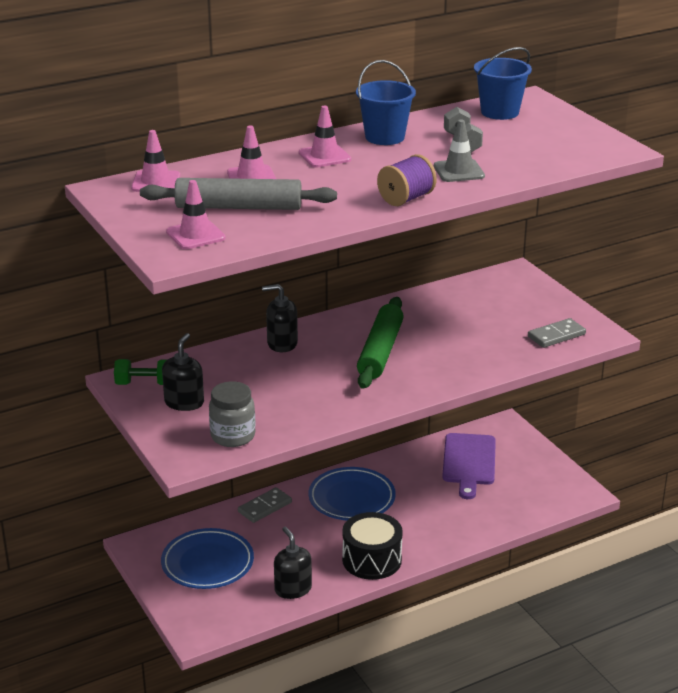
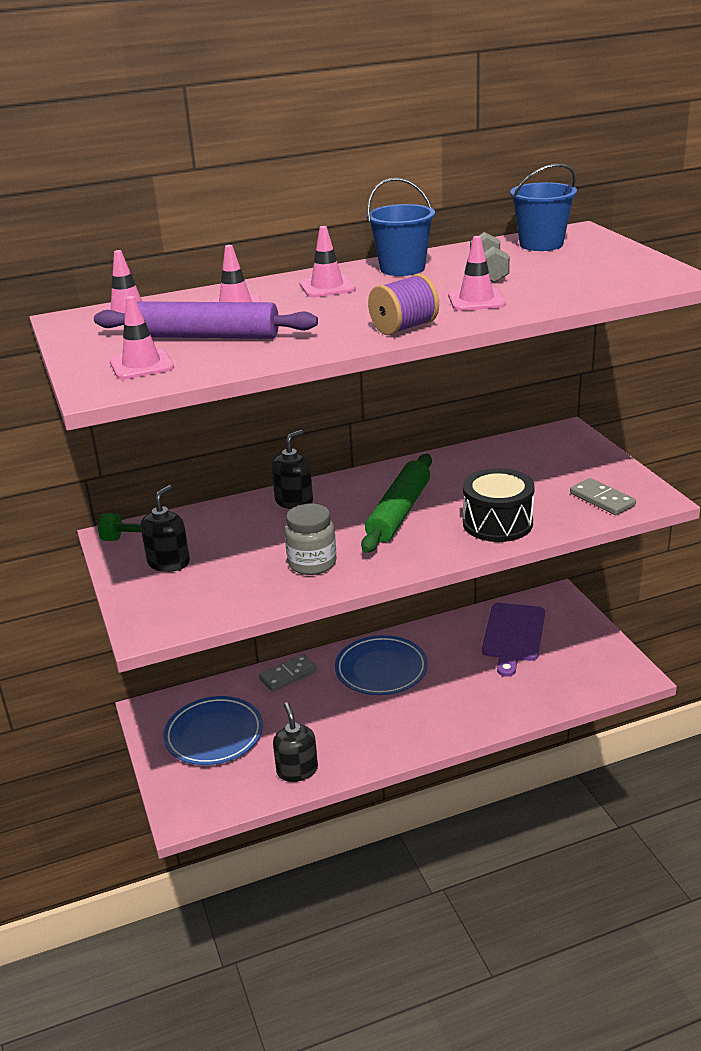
camera: 10 degrees right, 0 degrees up
(233, 436) = (208, 602): grey jar -> grey jar (312, 563)
(238, 207) = (206, 336): grey rolling pin -> purple rolling pin
(282, 343) = (294, 501): black soap dispenser -> black soap dispenser turned 120 degrees clockwise
(372, 560) = (389, 741): black drum -> black drum (497, 523)
(459, 171) = (476, 300): grey traffic cone -> pink traffic cone
(556, 335) = (602, 499): grey domino -> grey domino turned 75 degrees clockwise

